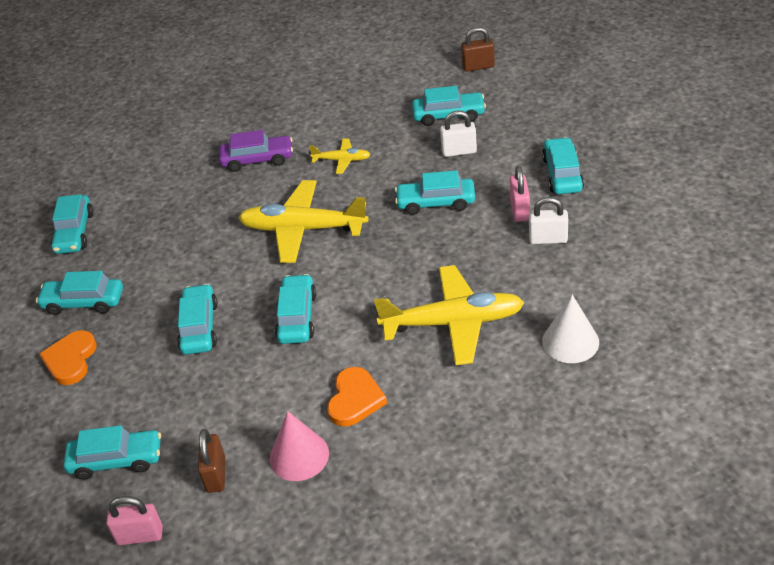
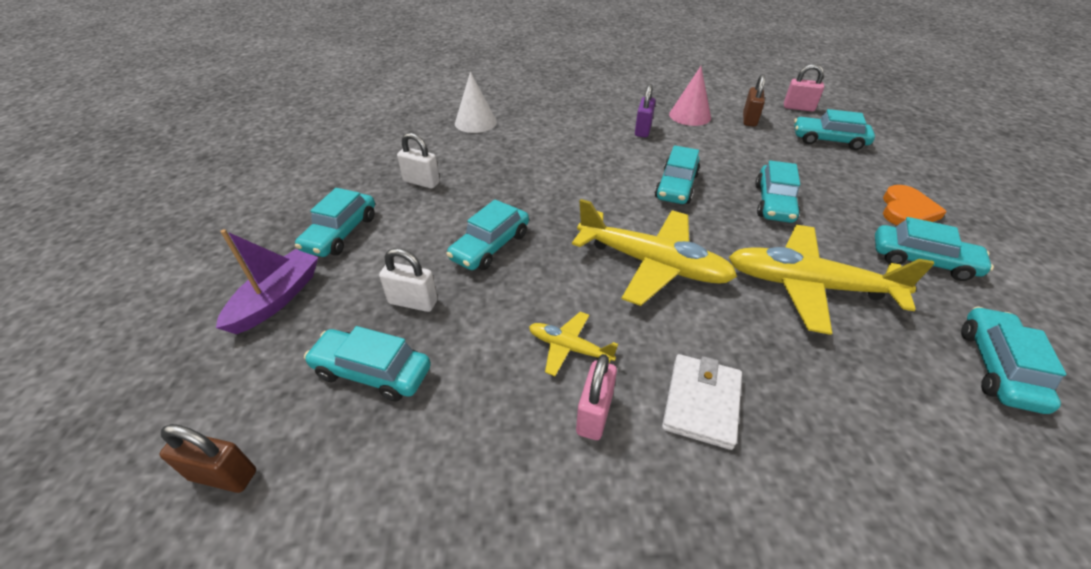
camera: 165 degrees left, 0 degrees up
(257, 160) = (701, 403): purple car -> white wallet
(355, 399) = (643, 130): orange heart -> purple padlock
(435, 202) = (490, 246): turquoise car -> turquoise car turned 105 degrees clockwise
(452, 323) = (547, 150): yellow plane -> yellow plane (808, 286)
(519, 210) = (418, 212): pink padlock -> pink padlock (594, 414)
(549, 125) = (277, 299): none -> purple boat

